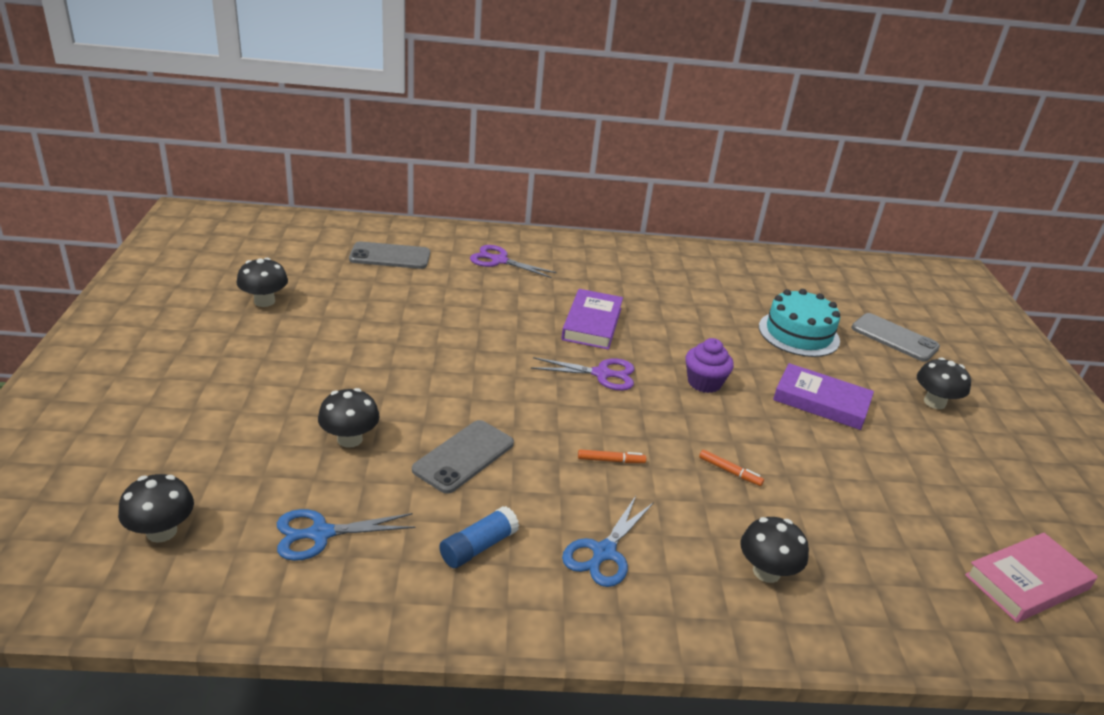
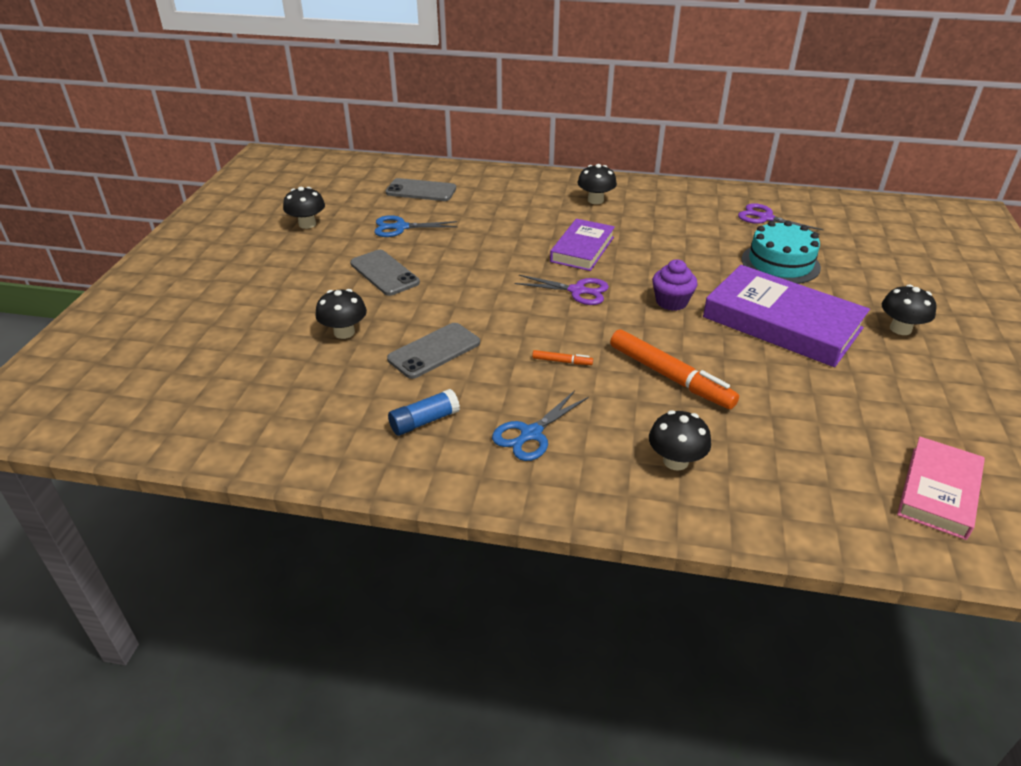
camera: 15 degrees right, 5 degrees up
(161, 531) = (180, 391): black mushroom -> black mushroom (595, 200)
(321, 534) = (300, 402): blue scissors -> blue scissors (401, 227)
(499, 261) = (515, 195): purple scissors -> purple scissors (765, 218)
(730, 471) = (670, 377): orange marker -> orange marker, size x2.34
(821, 401) = (781, 323): purple book -> purple book, size x1.65
(894, 338) = (879, 270): grey phone -> grey phone (384, 273)
(1027, 582) = (938, 492): pink book -> pink book turned 45 degrees counterclockwise

